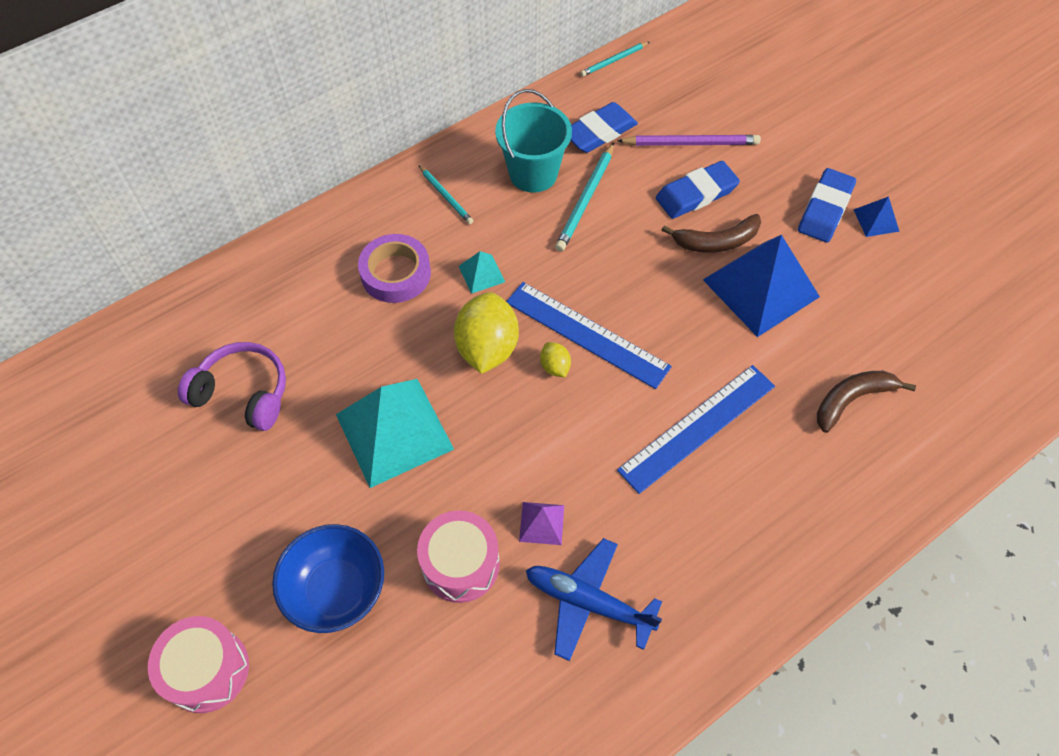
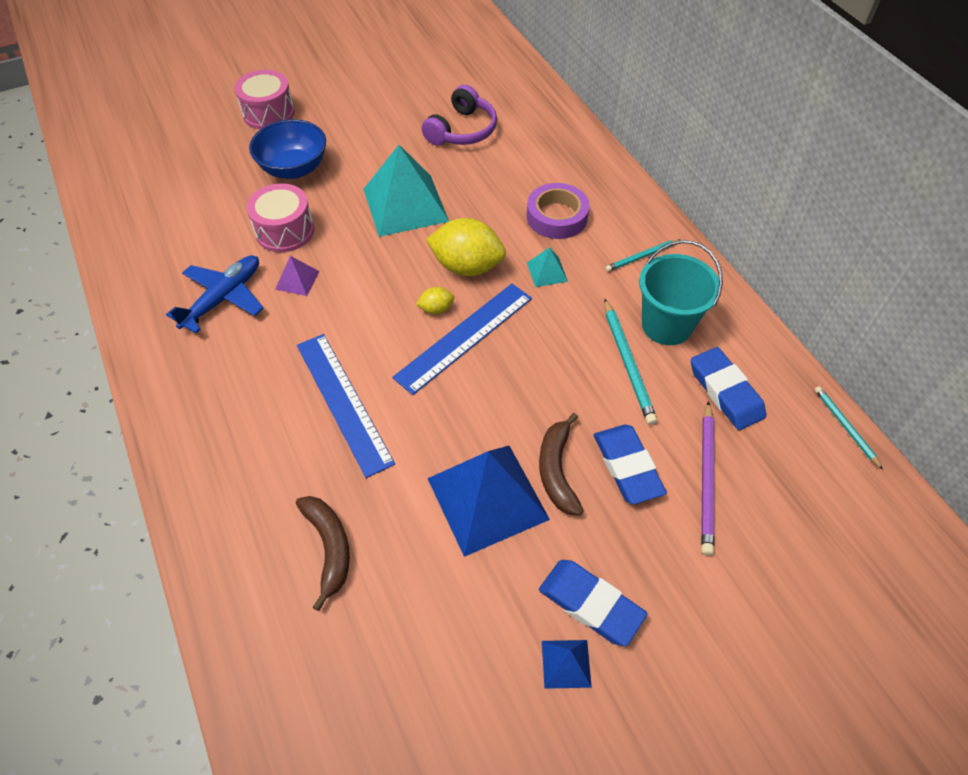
camera: 100 degrees right, 5 degrees down
(586, 200) = (628, 363): turquoise pencil -> turquoise pencil turned 135 degrees counterclockwise

